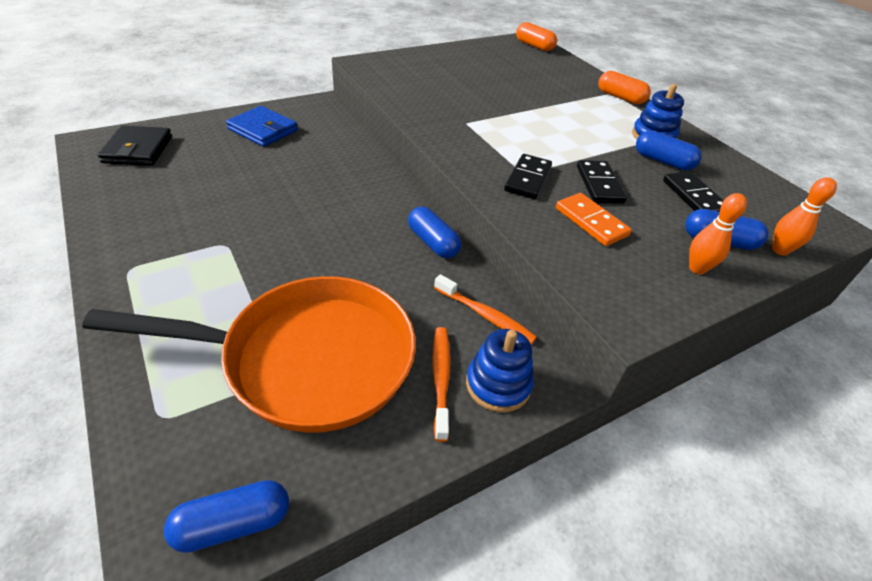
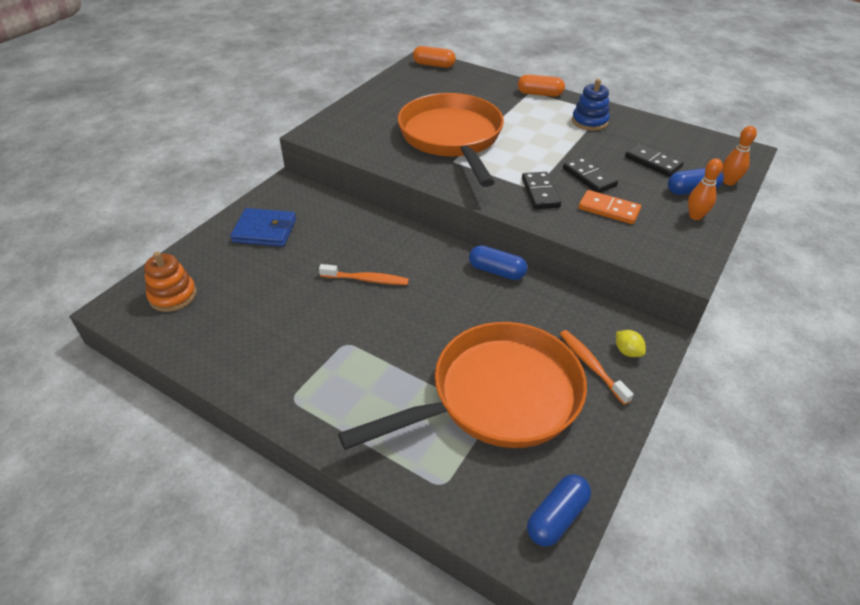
camera: 25 degrees left, 0 degrees up
(138, 149) = (173, 296): black wallet -> orange stacking toy
(485, 315) = (579, 309): orange toothbrush -> orange toothbrush (367, 280)
(487, 105) = (452, 138): none -> orange pan
(498, 384) = (627, 351): blue stacking toy -> yellow lemon
(663, 161) = (612, 141): blue capsule -> none

